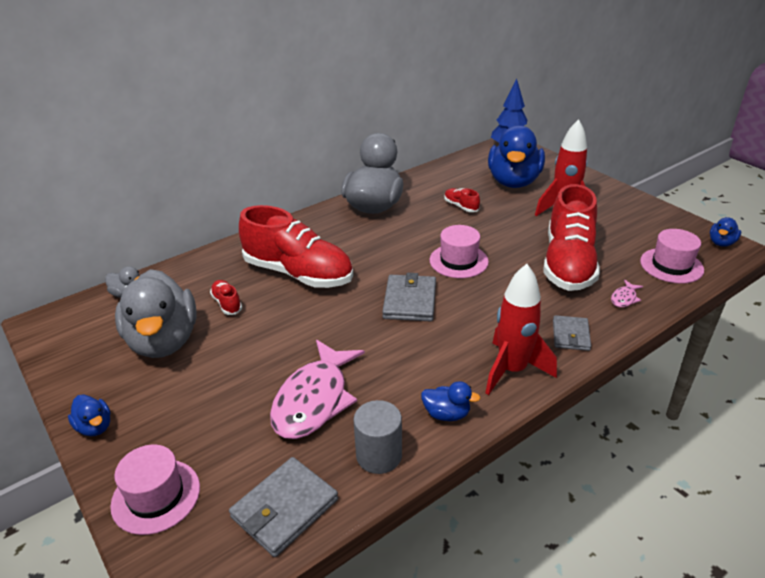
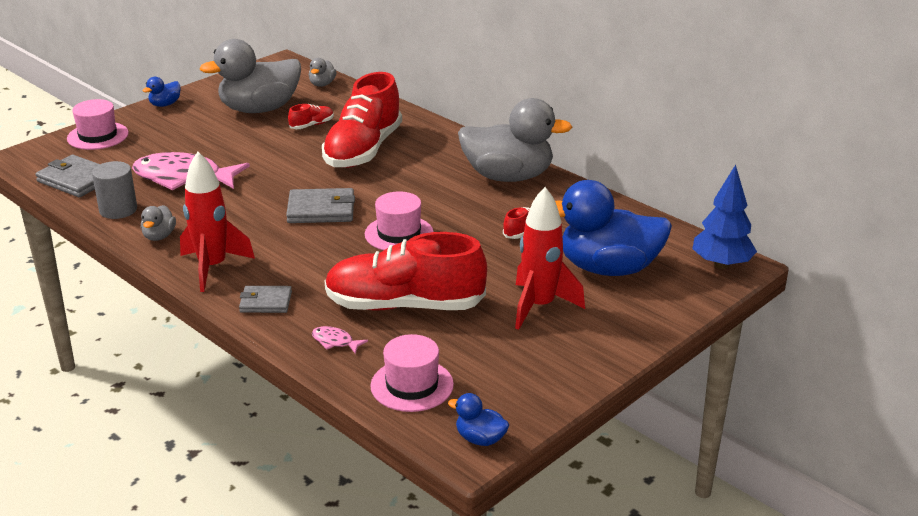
camera: 80 degrees right, 5 degrees down
(446, 414) = (159, 236): blue duck -> grey duck

